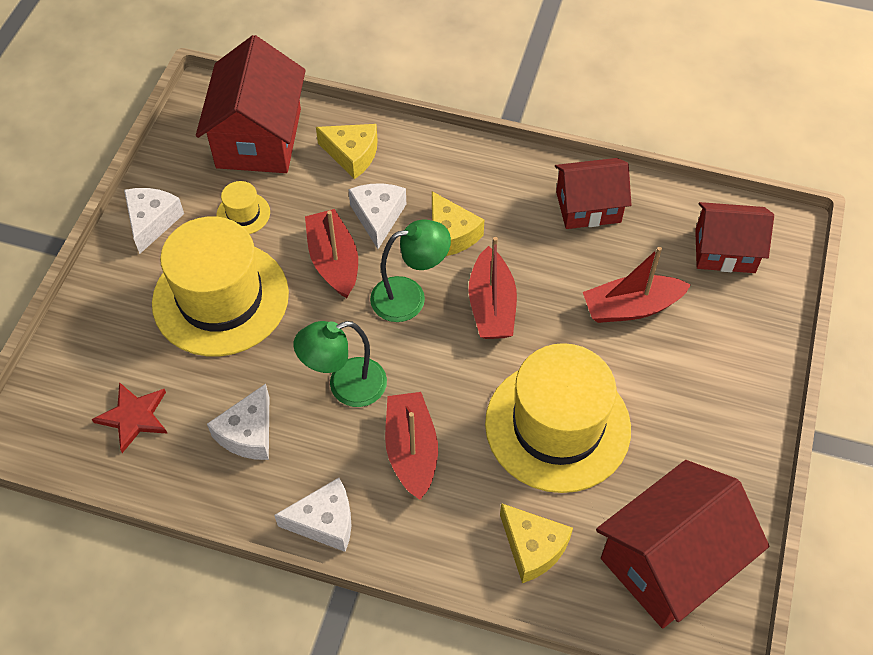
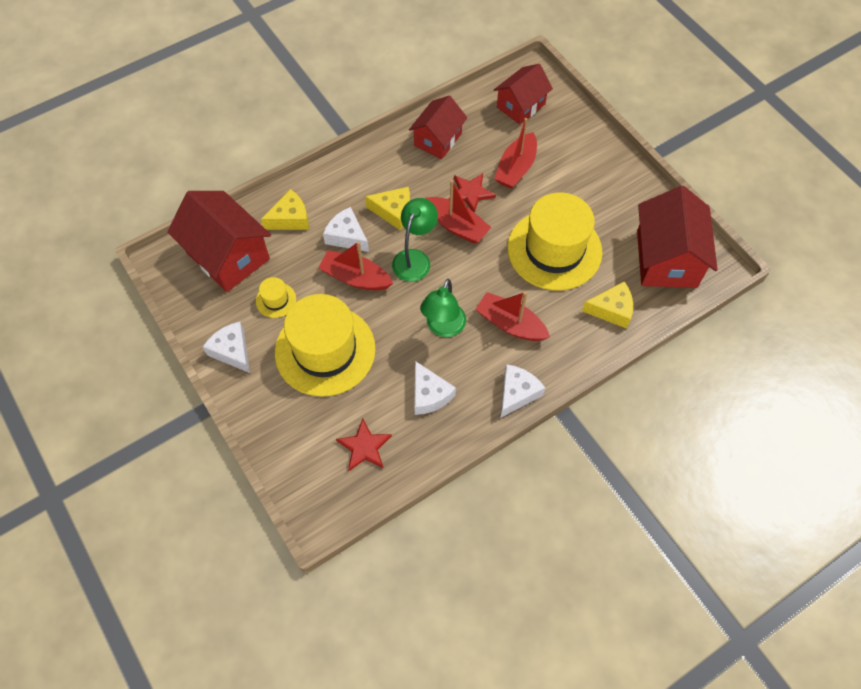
camera: 50 degrees left, 5 degrees up
(549, 288) = (470, 193): none -> red star

